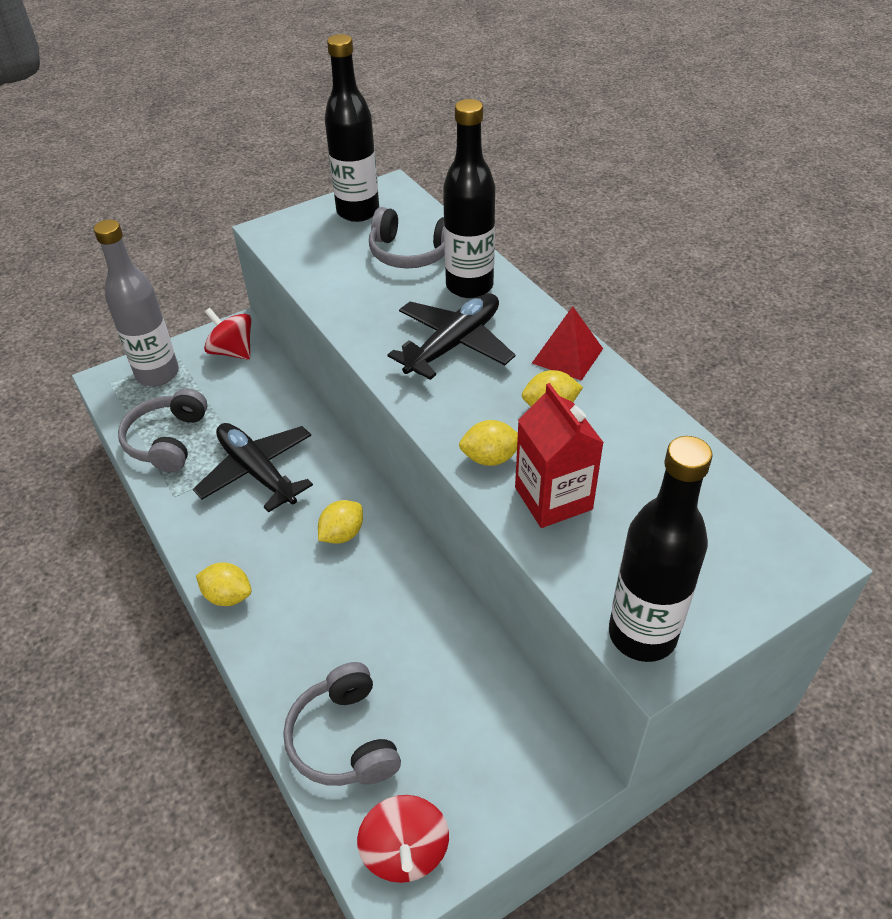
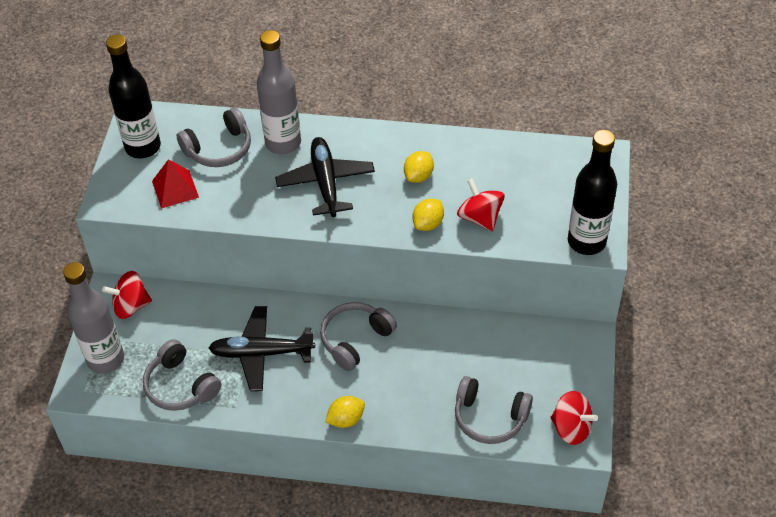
camera: 50 degrees left, 5 degrees up
(342, 534) = (355, 340): yellow lemon -> grey headphones
(469, 286) = (283, 143): black bottle -> grey bottle
(553, 498) = (480, 218): red carton -> red spinning top
(567, 355) = (389, 142): red pyramid -> red pyramid (175, 189)

